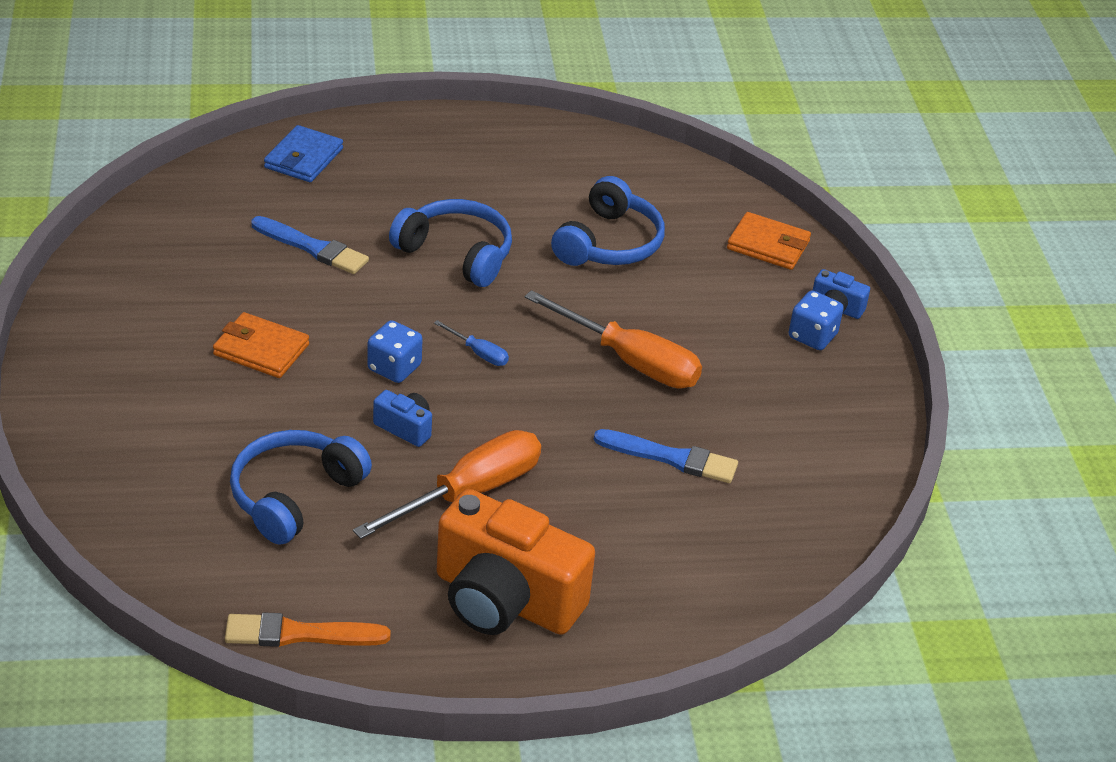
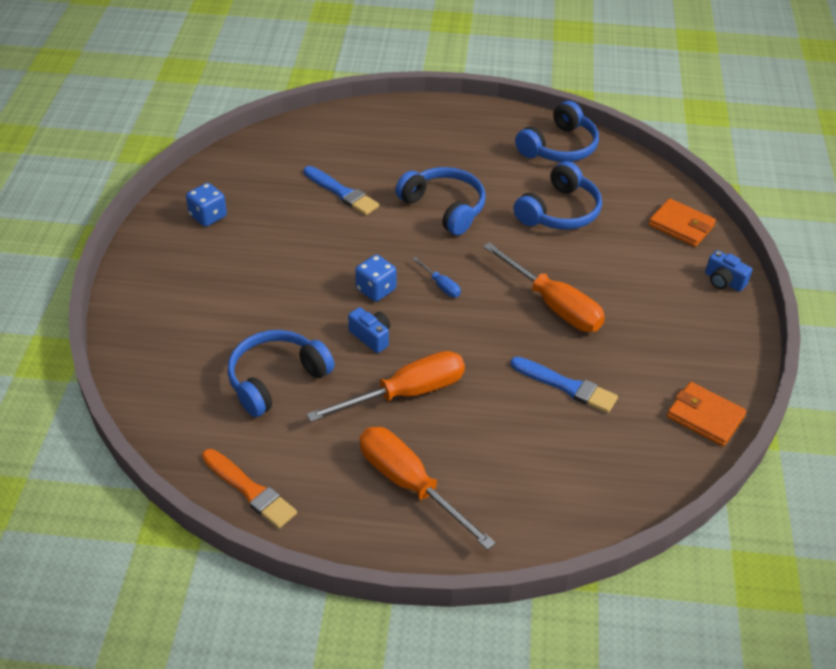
camera: 15 degrees right, 5 degrees up
(261, 350) = (284, 265): orange wallet -> orange wallet (705, 417)
(300, 634) = (249, 490): orange brush -> orange brush turned 150 degrees counterclockwise
(304, 158) = (354, 127): blue wallet -> none
(505, 600) = (410, 485): orange camera -> orange screwdriver
(588, 160) = (559, 147): none -> blue headphones
(812, 336) = (700, 301): blue dice -> blue dice (208, 216)

